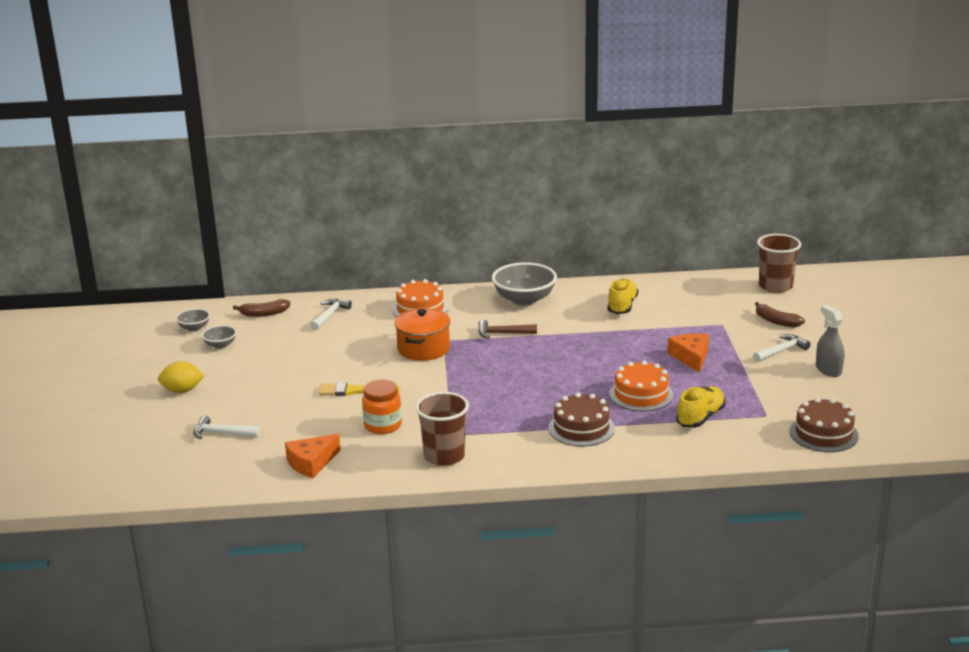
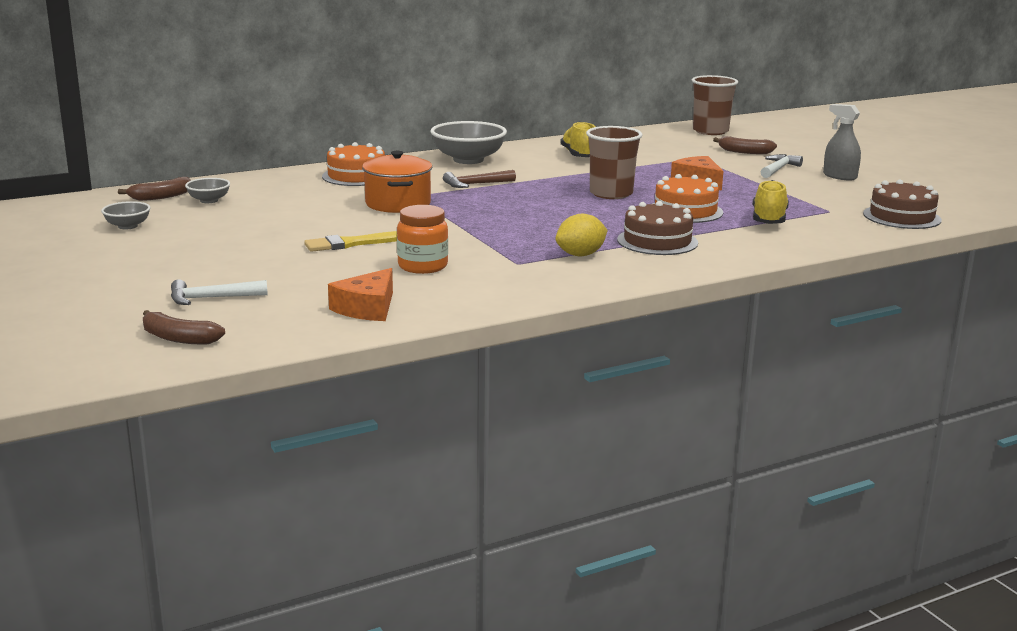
camera: 25 degrees left, 5 degrees down
(176, 468) = (178, 338): none -> brown banana
(182, 391) = (113, 269): yellow lemon -> yellow lemon (580, 255)
(194, 328) = (75, 216): grey bowl -> grey bowl (209, 200)
(330, 315) = (250, 190): white hammer -> none
(444, 456) = (530, 281): brown cup -> brown cup (611, 194)

